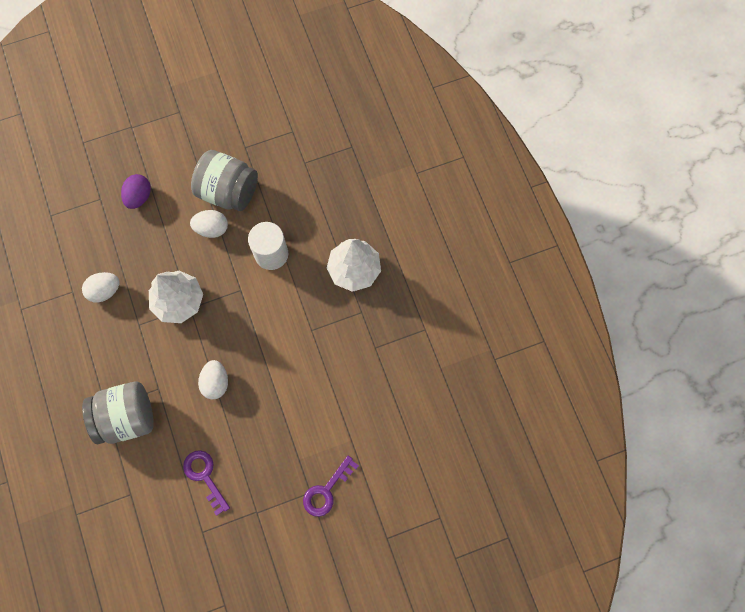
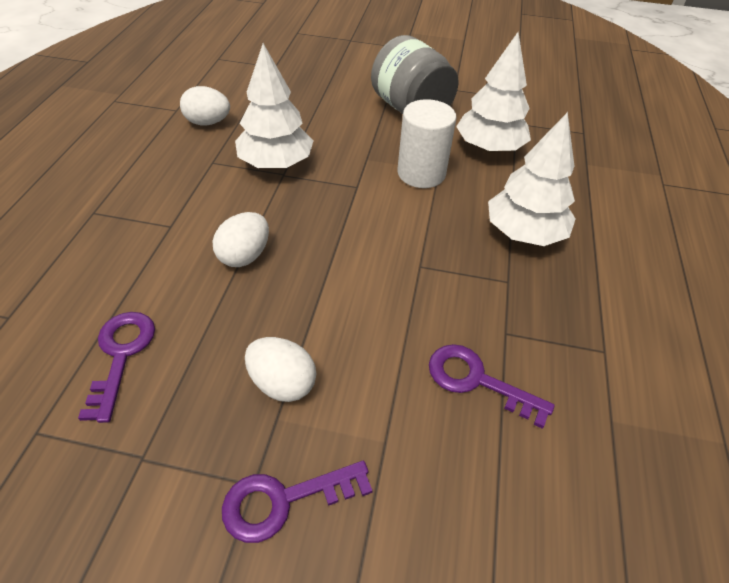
camera: 30 degrees right, 25 degrees down
(127, 417) = (104, 233): grey jar -> none
(139, 197) = (313, 78): purple egg -> none
(212, 228) = (368, 127): white egg -> white egg (282, 383)
(300, 202) = (489, 148): none -> white tree
(374, 384) = (477, 381): none -> purple key

